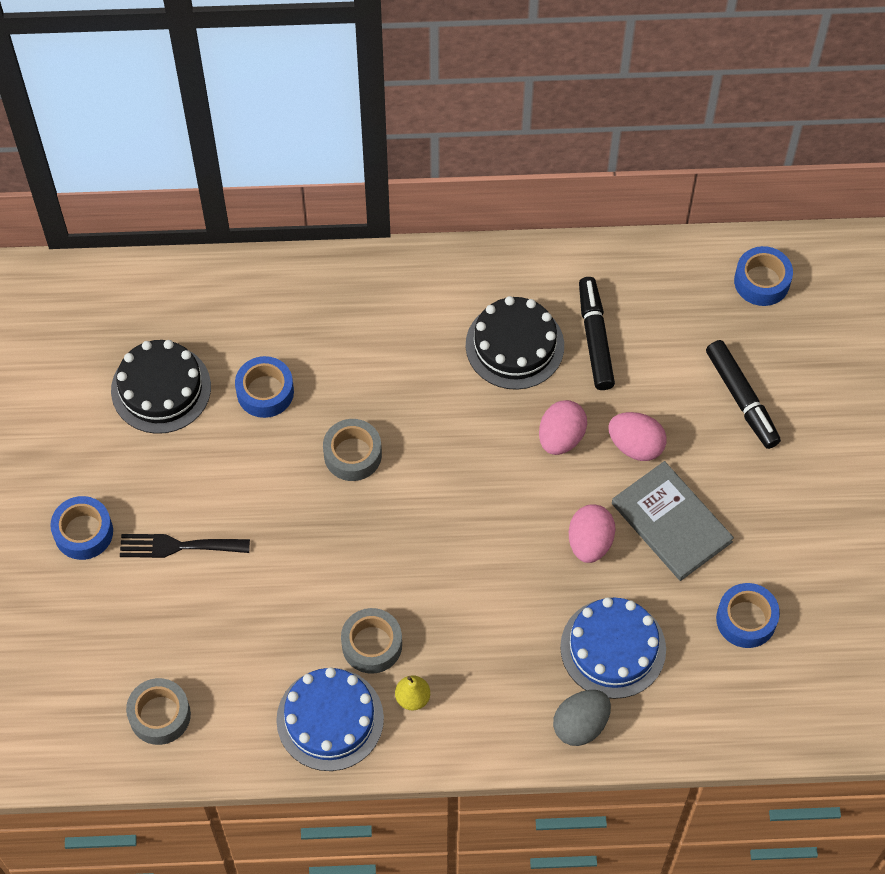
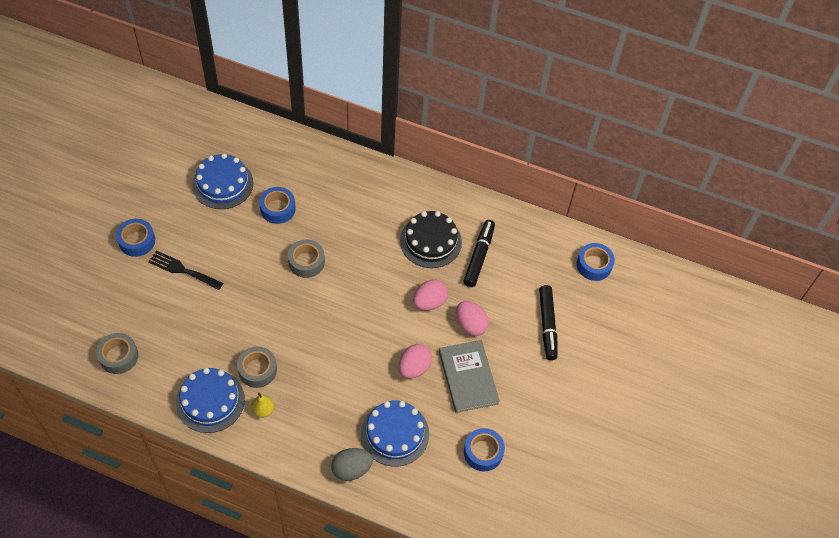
camera: 20 degrees right, 5 degrees down
(161, 388) = (222, 184): black cake -> blue cake

